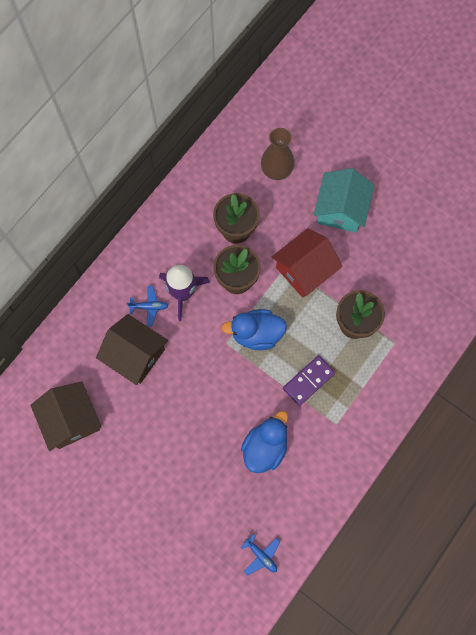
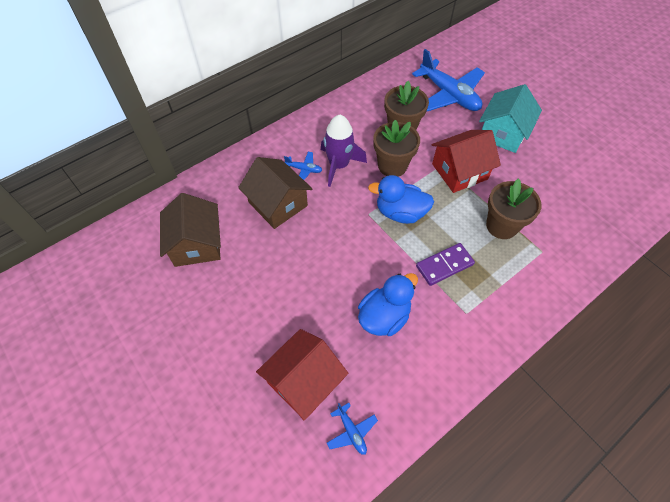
camera: 15 degrees right, 15 degrees down
(211, 525) = (304, 381): none -> red house
(276, 170) = (449, 95): brown vase -> blue plane

